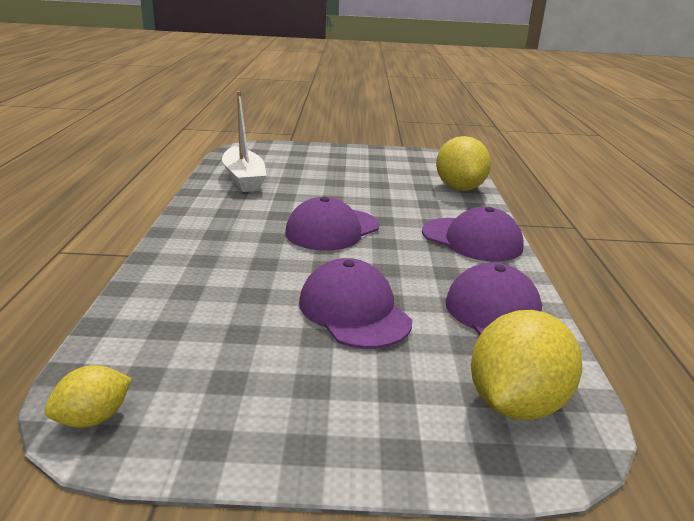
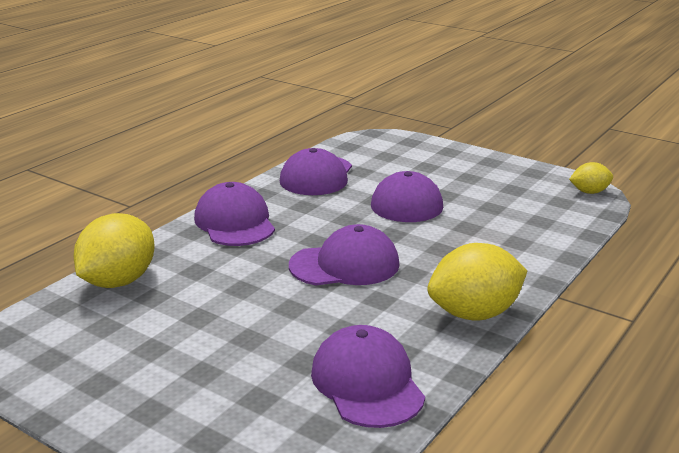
camera: 145 degrees left, 0 degrees up
(244, 179) = (367, 383): white boat -> purple cap
(516, 404) = (375, 149): yellow lemon -> yellow lemon (474, 314)

